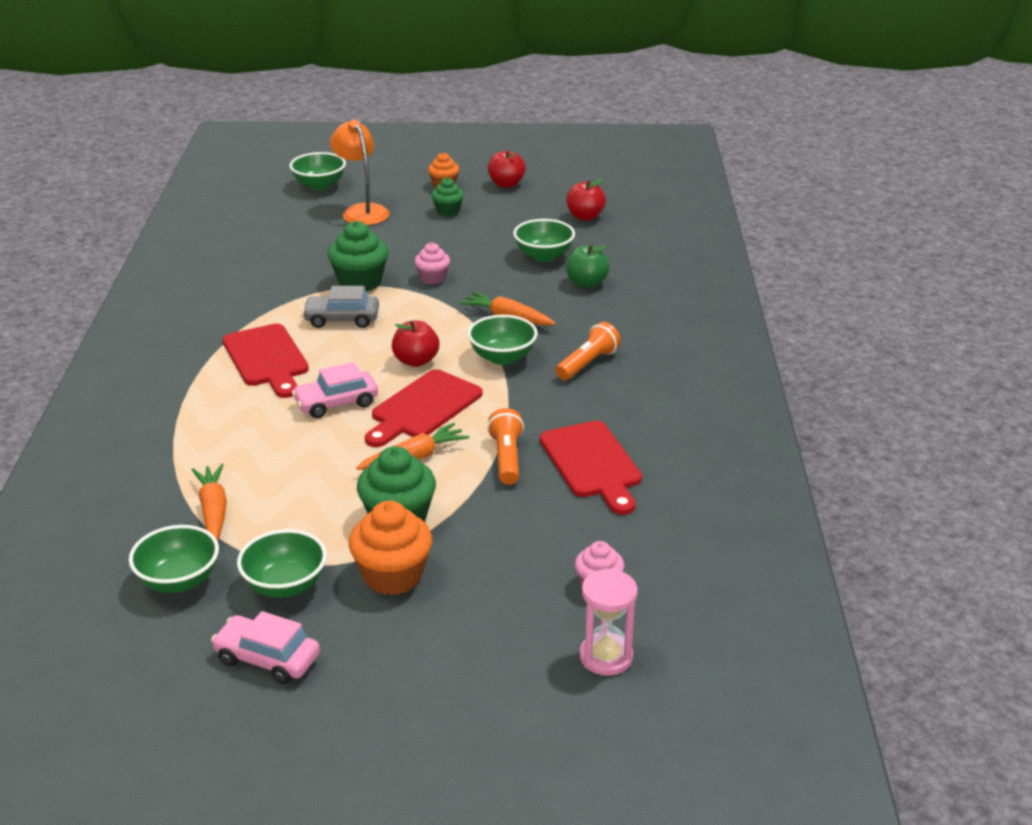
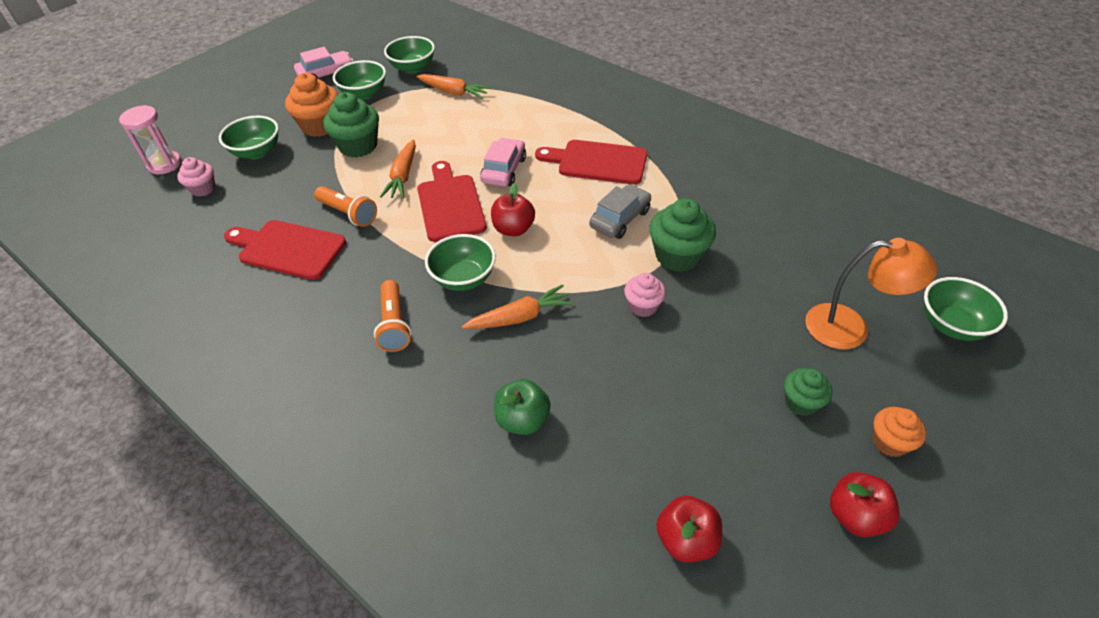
camera: 130 degrees right, 15 degrees up
(543, 256) = (615, 422): green bowl -> green bowl (257, 152)

